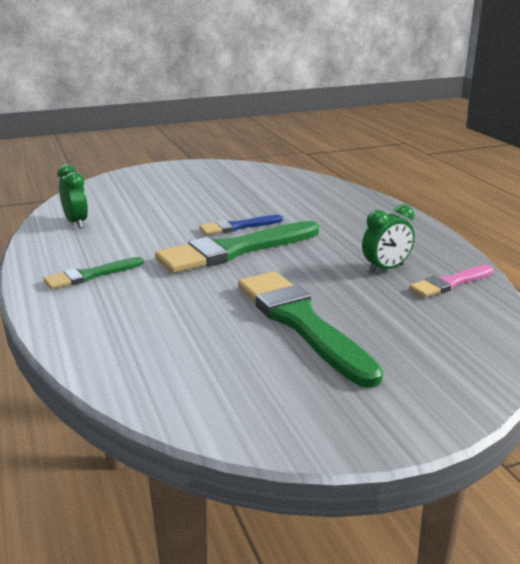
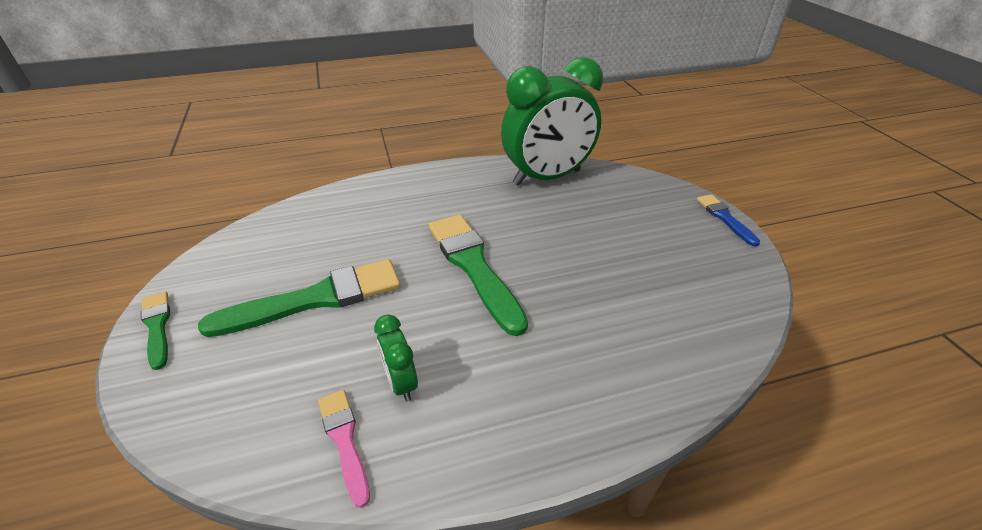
camera: 95 degrees right, 15 degrees up
(76, 222) = (547, 177): green clock -> green clock, size x2.33
(90, 275) = (440, 191): green brush -> green brush (157, 326)
(237, 226) = (535, 271): blue brush -> blue brush (725, 218)

